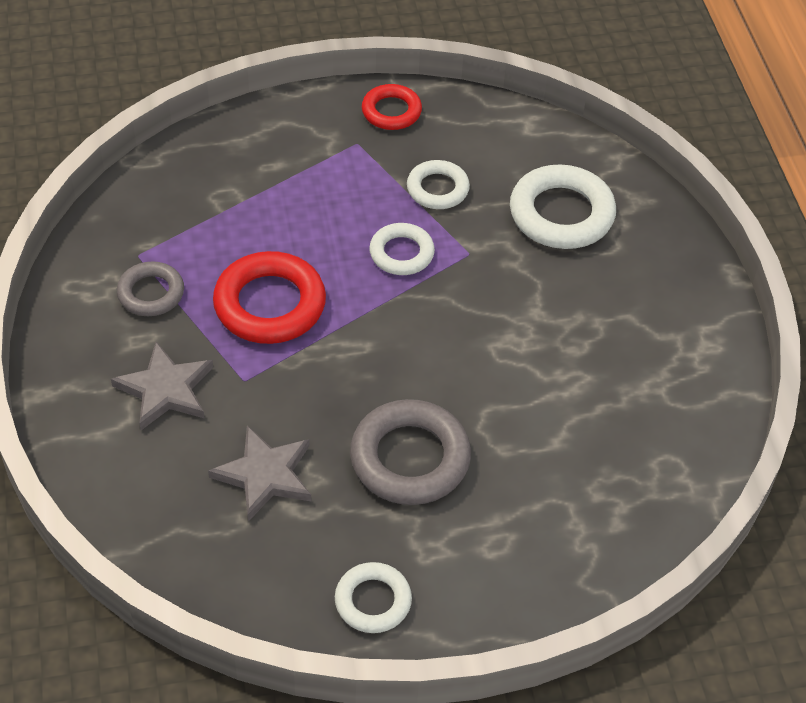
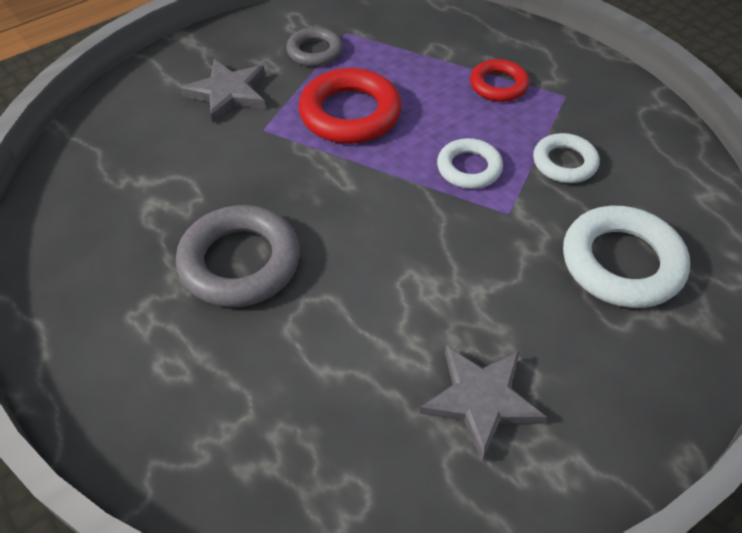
camera: 65 degrees right, 0 degrees up
(265, 475) = (173, 177): grey star -> grey star (481, 400)
(373, 601) = (68, 297): white ring -> none
(391, 111) = (622, 101): red ring -> red ring (498, 85)

